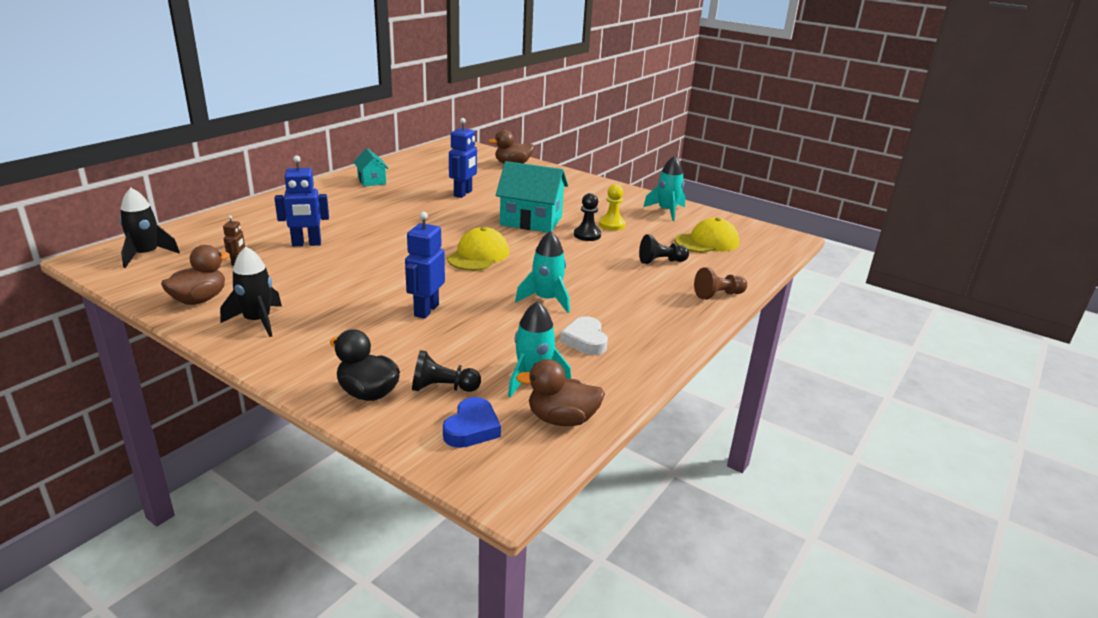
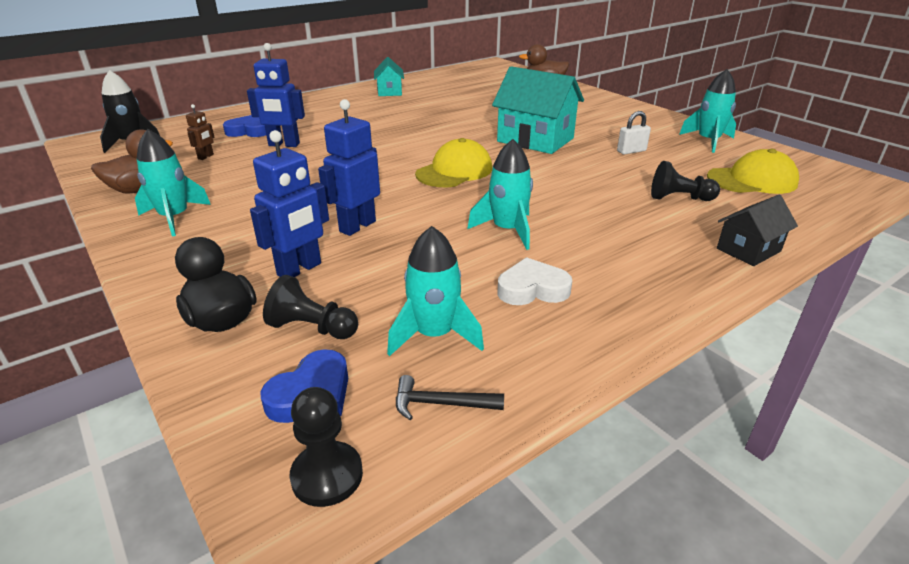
camera: 20 degrees right, 5 degrees up
(258, 321) = (175, 217): black rocket -> turquoise rocket
(260, 233) = (248, 131): none -> blue heart
(463, 194) = (475, 108): blue robot -> blue robot (300, 269)
(561, 419) = (441, 404): brown duck -> black hammer
(585, 340) = (532, 289): white heart -> white heart turned 75 degrees clockwise
(587, 235) = (595, 160): black pawn -> black pawn (327, 475)
(612, 225) = (631, 151): yellow pawn -> white padlock
(718, 295) = (748, 250): brown pawn -> black house

